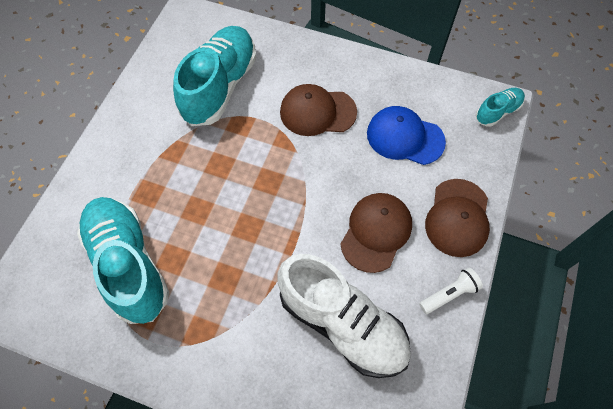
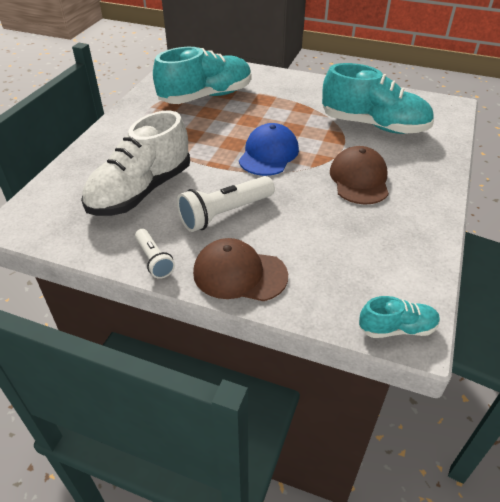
camera: 90 degrees right, 20 degrees down
(376, 232) = (225, 213): brown cap -> white flashlight
(405, 137) = (339, 239): blue cap -> blue cap (268, 154)
(497, 112) = (397, 328): turquoise shoe -> turquoise shoe turned 60 degrees counterclockwise

